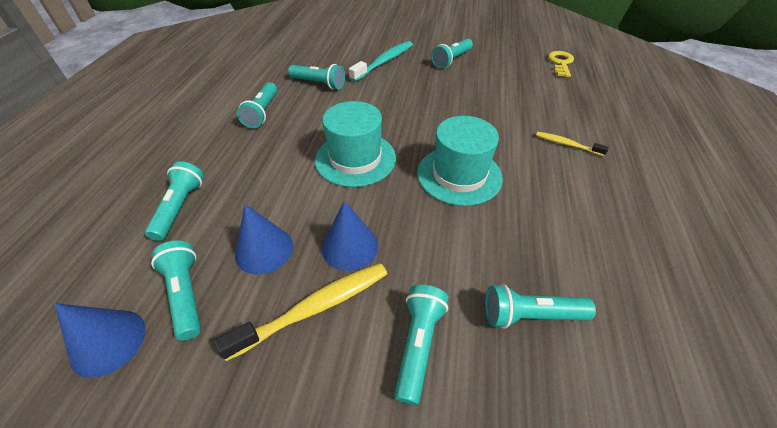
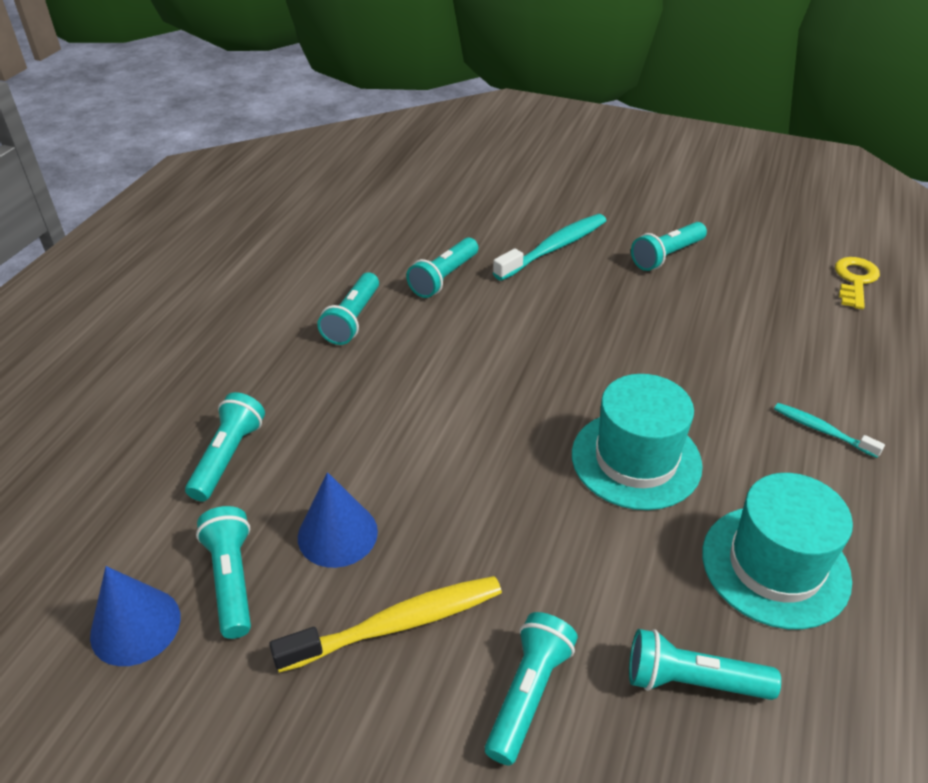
camera: 10 degrees right, 5 degrees down
(319, 84) = (444, 278): turquoise flashlight -> turquoise flashlight turned 90 degrees clockwise
(350, 246) = (456, 546): blue cone -> none
(355, 159) = (483, 413): turquoise hat -> turquoise hat (775, 566)
(567, 144) = (822, 430): yellow toothbrush -> turquoise toothbrush

